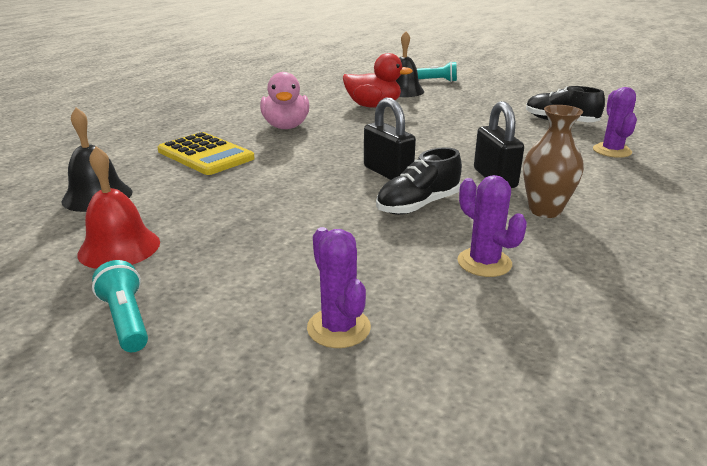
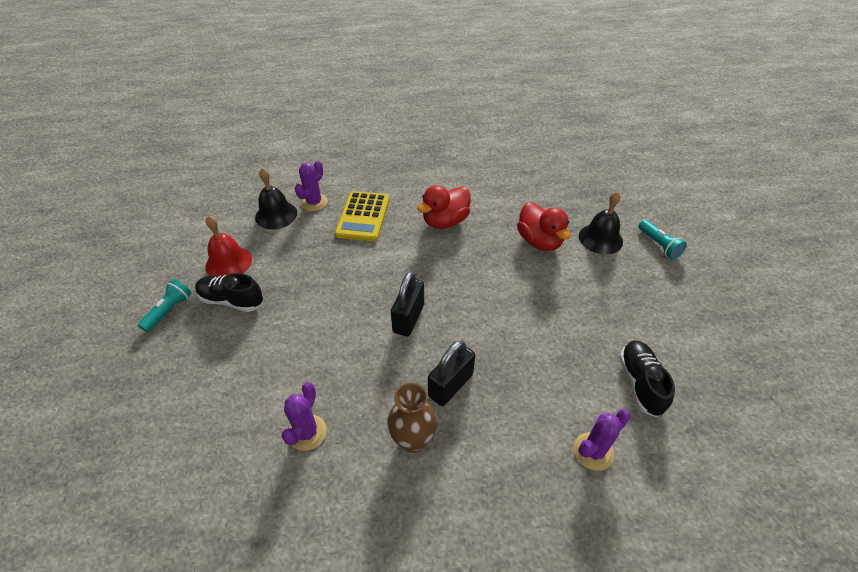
camera: 55 degrees right, 20 degrees up
(286, 126) = (445, 221): pink duck -> red duck
(338, 328) = (199, 395): purple cactus -> purple cactus (314, 202)
(418, 205) = (367, 360): black shoe -> black shoe (232, 300)

